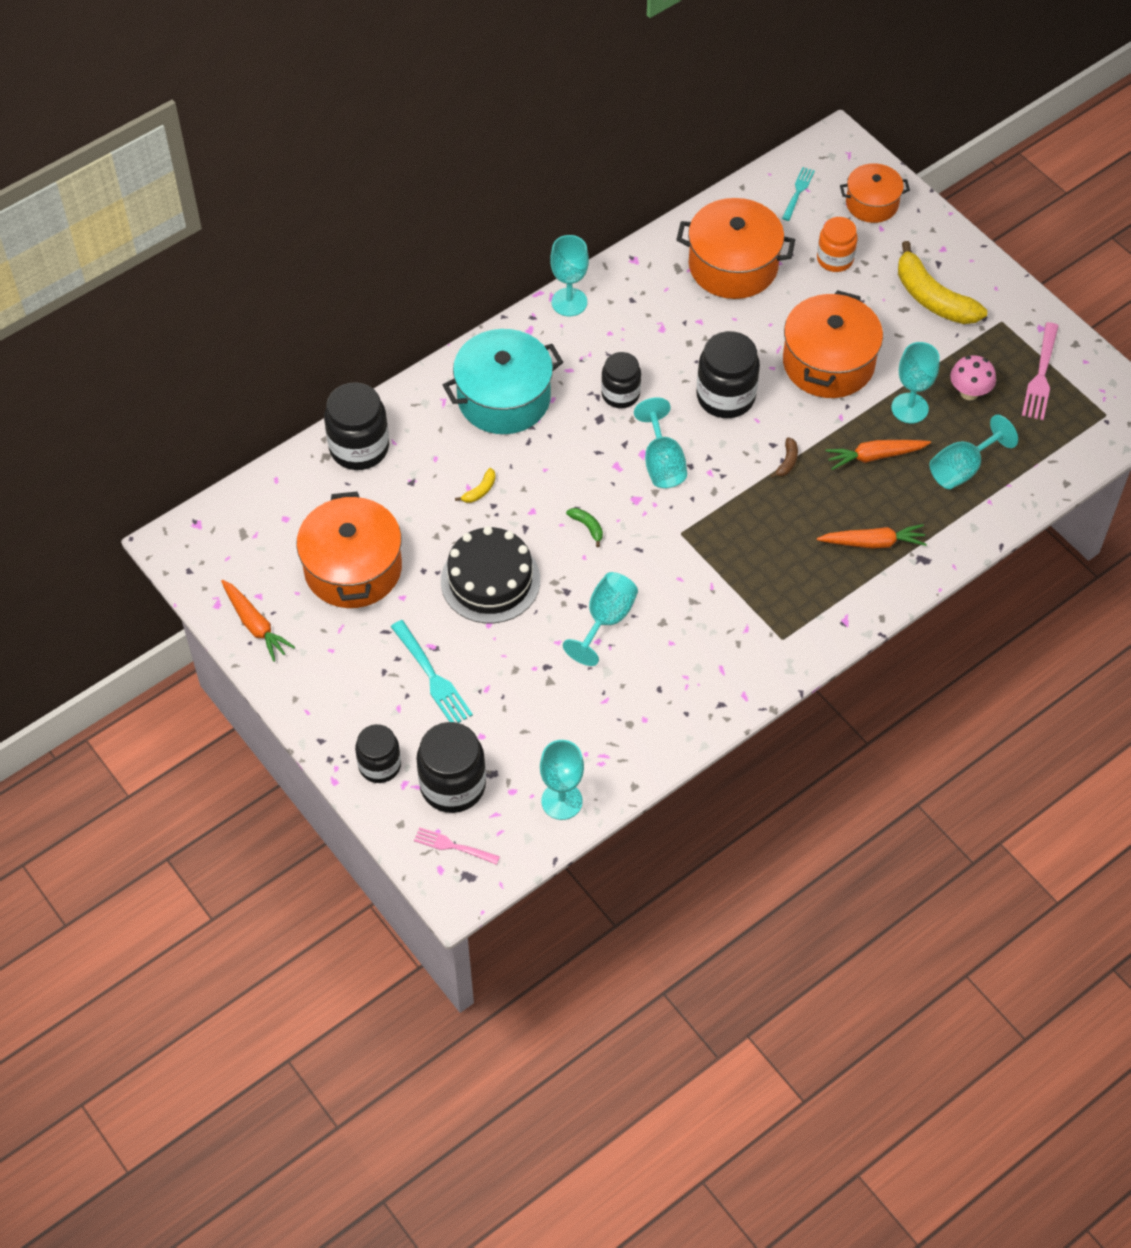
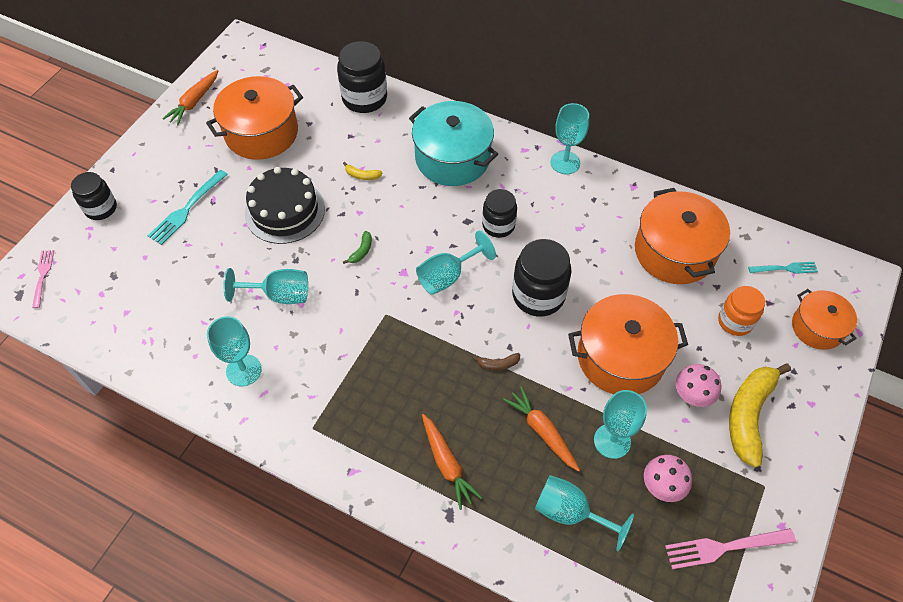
camera: 65 degrees right, 0 degrees up
(453, 785) = (96, 256): black jar -> none
(562, 801) = (101, 328): turquoise goblet -> turquoise goblet (244, 370)
(894, 329) = (691, 396): none -> pink mushroom

